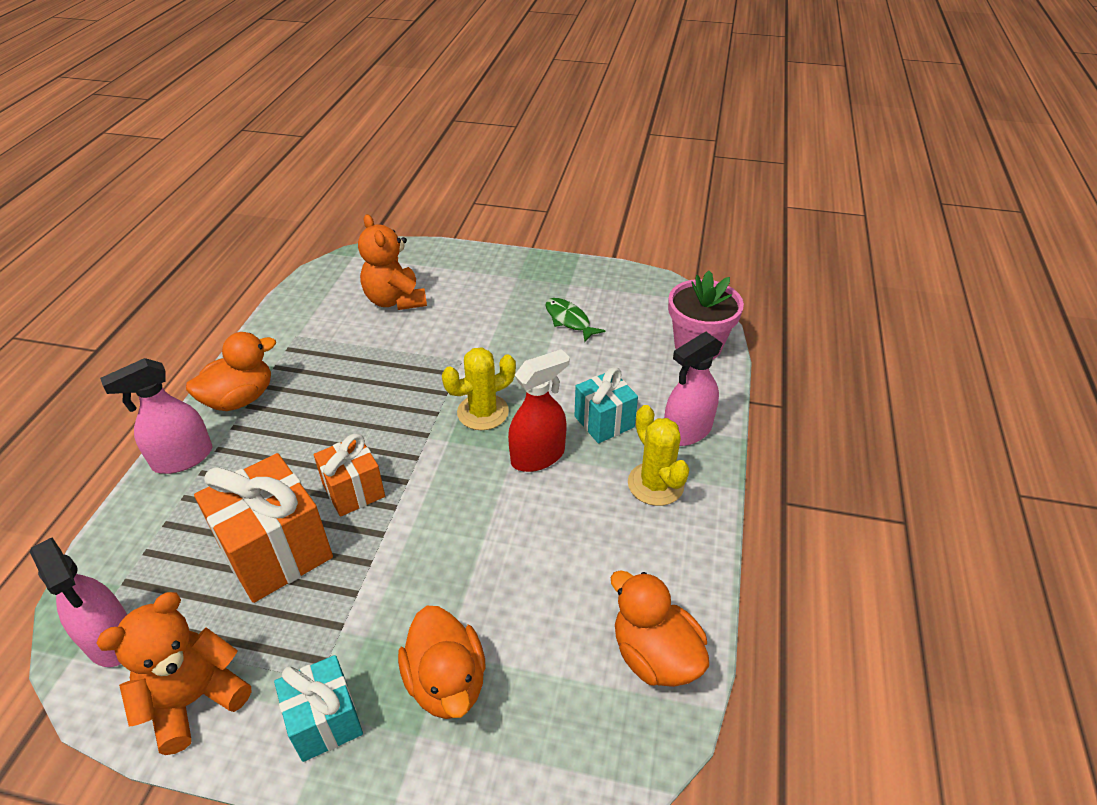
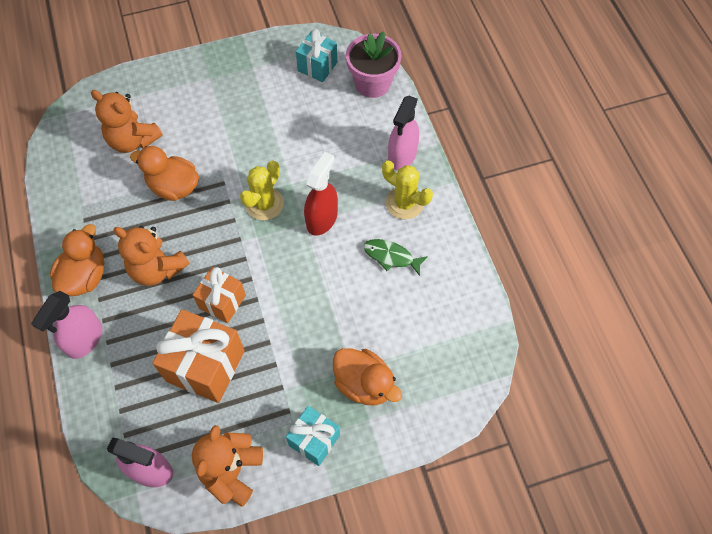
camera: 30 degrees left, 20 degrees up
(315, 424) = (157, 269): none -> orange teddy bear
(569, 320) = (273, 100): green fish -> green fish (391, 256)
(604, 422) = (347, 173): turquoise gift -> turquoise gift (317, 66)
(655, 655) = (463, 309): orange duck -> orange duck (174, 187)

